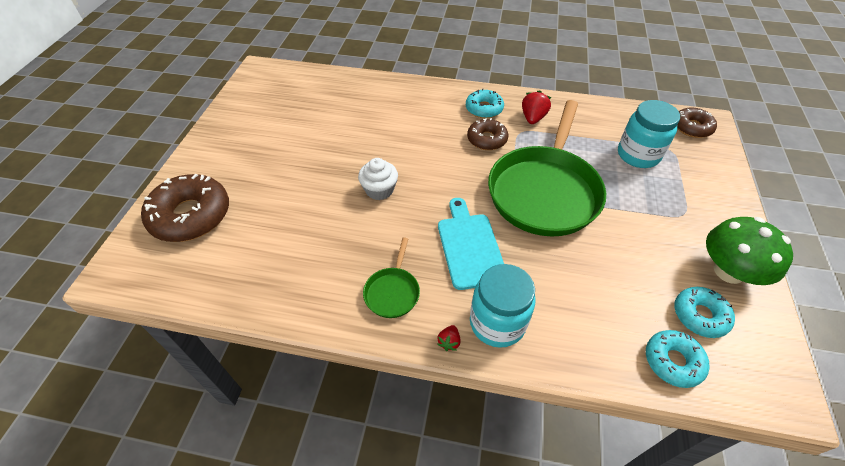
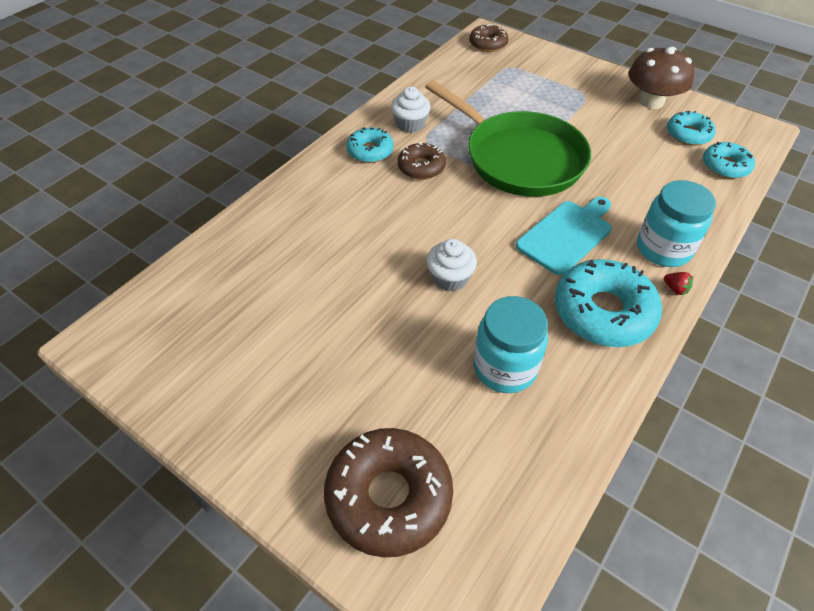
camera: 65 degrees left, 0 degrees up
(392, 292) = (603, 312): green pan -> turquoise donut
(469, 247) = (566, 234): turquoise cutting board -> turquoise cutting board turned 120 degrees clockwise
(533, 118) = (410, 124): red strawberry -> white cupcake
(638, 155) = (504, 86): turquoise jar -> turquoise jar (505, 367)
(729, 271) = (651, 101): green mushroom -> brown mushroom

